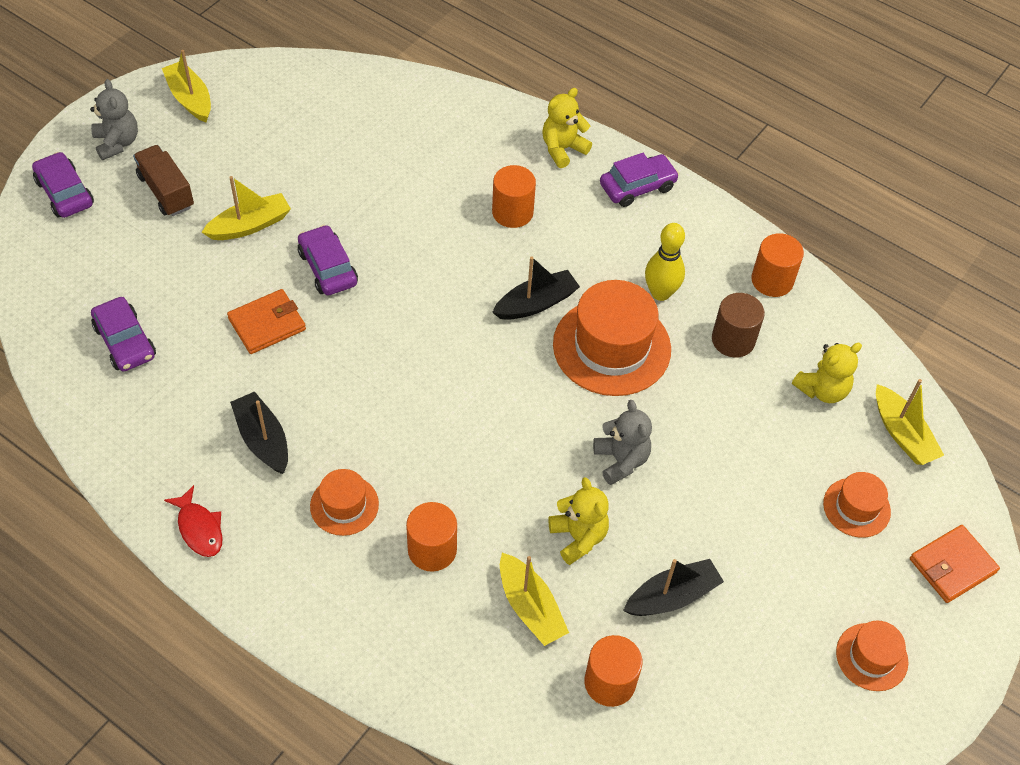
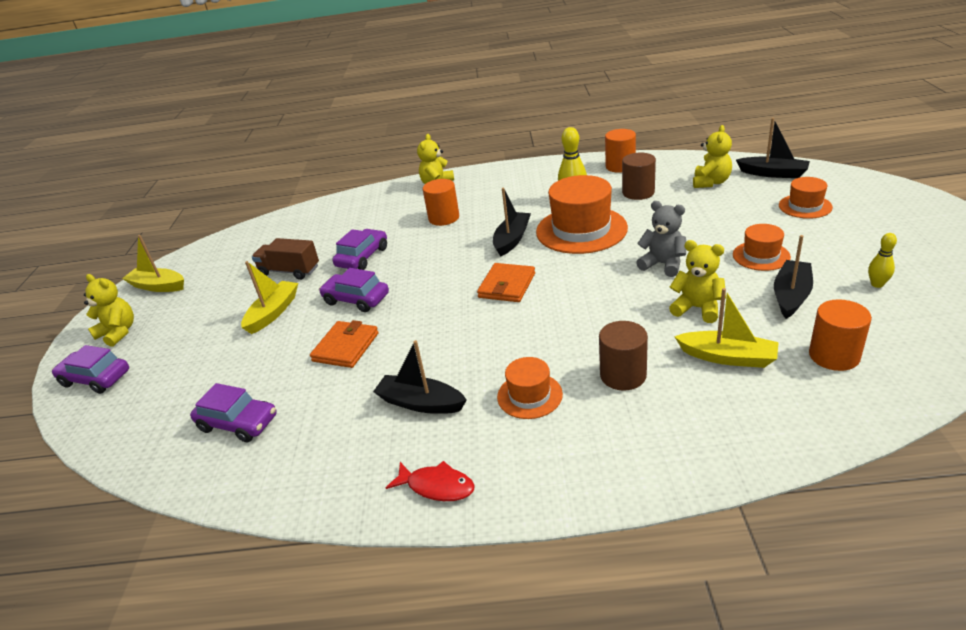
camera: 30 degrees left, 20 degrees down
(117, 143) = (118, 333): grey teddy bear -> yellow teddy bear
(166, 191) = (186, 333): brown truck -> brown truck (289, 271)
(432, 550) = (623, 375): orange cylinder -> brown cylinder
(637, 187) = (499, 176): purple car -> purple car (362, 257)
(761, 653) = (877, 284): none -> yellow bowling pin
(871, 657) = (924, 248): orange hat -> orange hat (761, 256)
(902, 434) = (773, 173): yellow boat -> black boat
(952, 565) = (883, 196): orange wallet -> orange wallet (507, 285)

